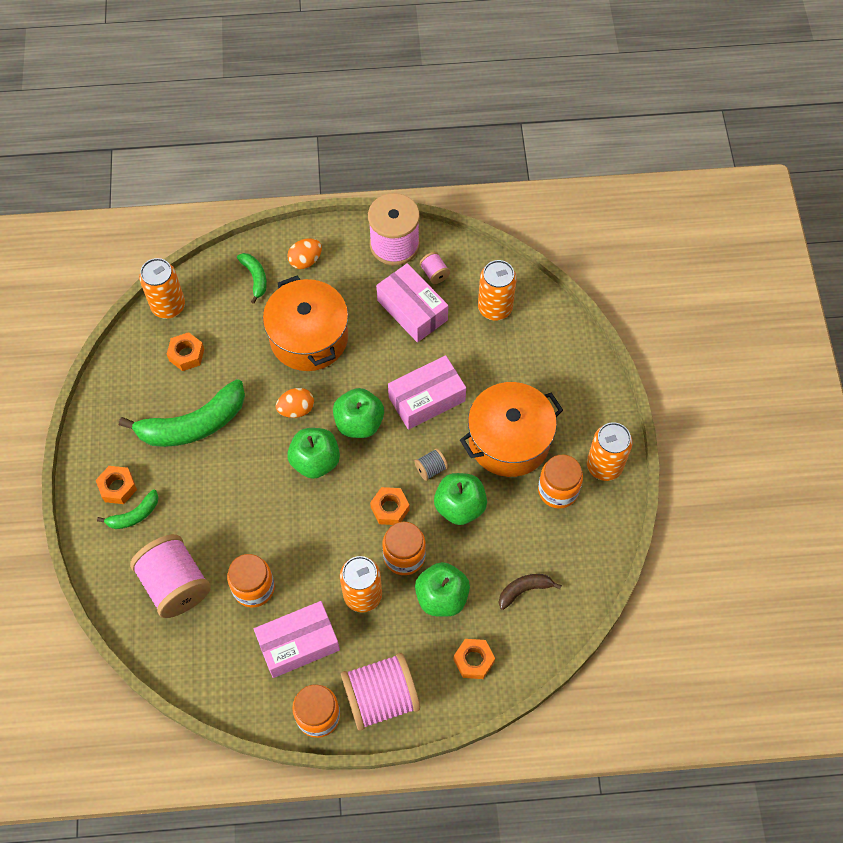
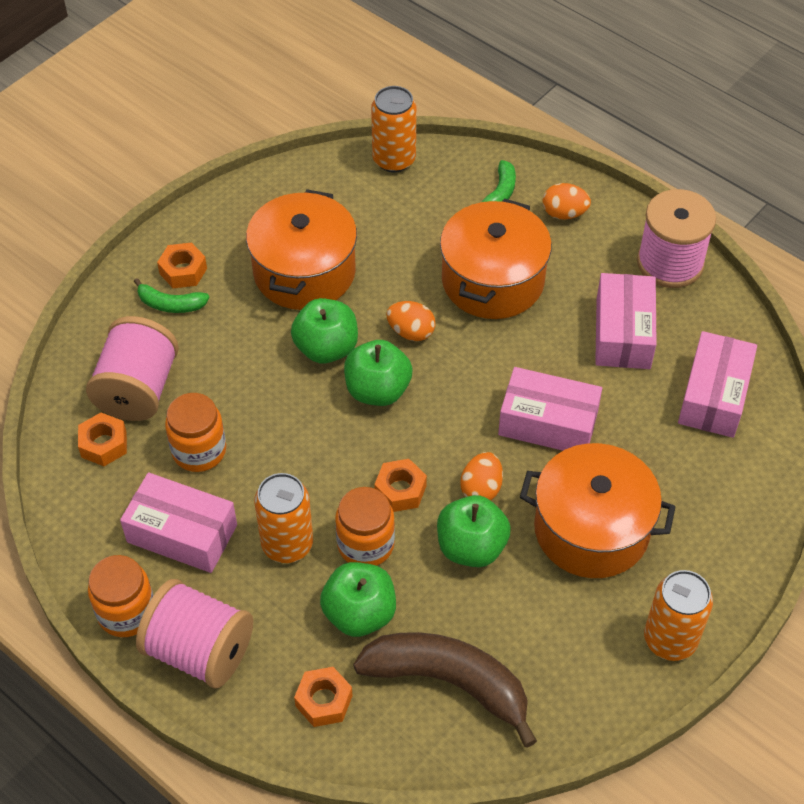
camera: 45 degrees right, 10 degrees down
(186, 355) = (364, 210): orange nut -> orange nut (104, 444)
(193, 424) = (304, 272): green banana -> orange pot
(359, 423) = (457, 391): green apple -> green apple (326, 348)
(431, 469) = (481, 489): grey spool -> orange egg
(434, 273) = (683, 318): pink spool -> none
(495, 308) = (714, 396): orange can -> pink box
(524, 590) = (449, 682): brown banana -> brown banana, size x2.05
(558, 490) = (591, 619): orange jar -> none

